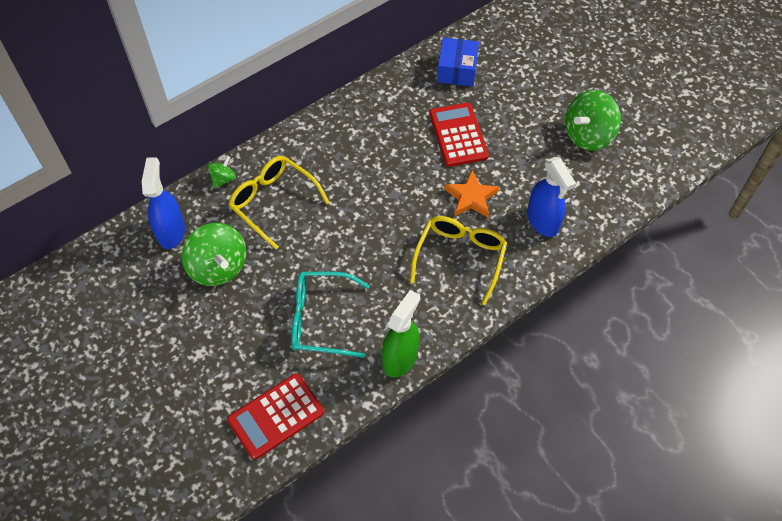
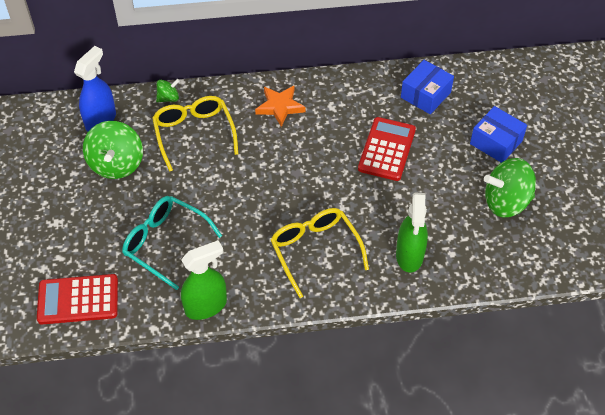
camera: 30 degrees right, 5 degrees down
(460, 257) = (315, 250): yellow glasses -> yellow glasses turned 75 degrees counterclockwise
(471, 197) = (360, 206): orange star -> orange star (280, 107)
(543, 221) = (409, 255): blue spray bottle -> green spray bottle
(544, 86) = (496, 142): none -> blue box

